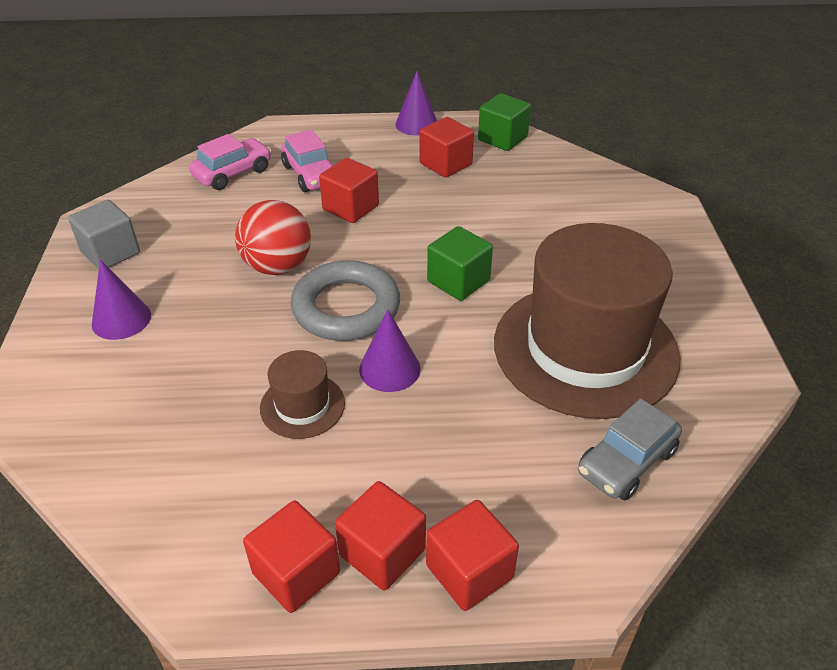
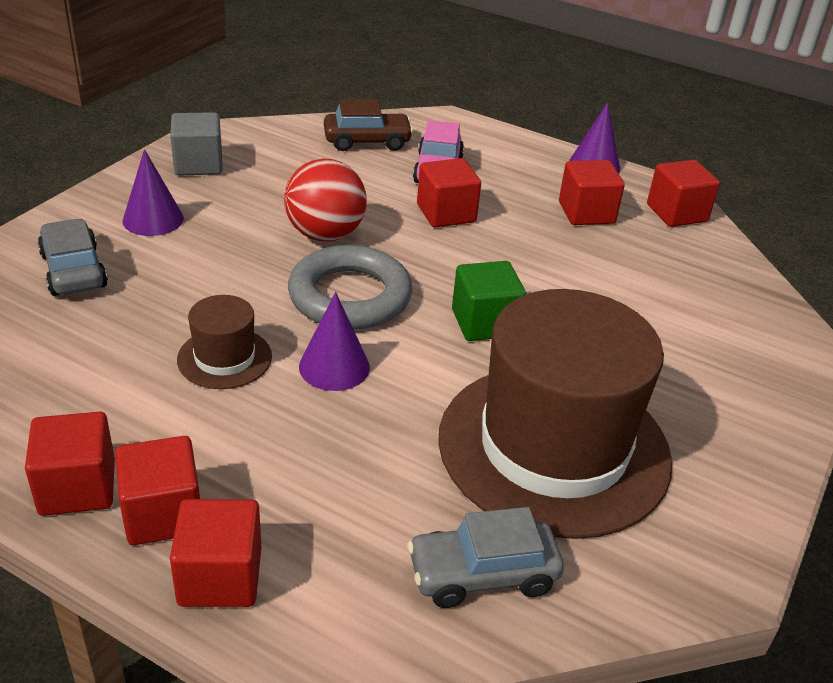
camera: 30 degrees right, 5 degrees down
(98, 398) = (74, 271): none -> grey car
(233, 173) = (367, 141): pink car -> brown car
(502, 139) = (676, 213): green cube -> red cube

